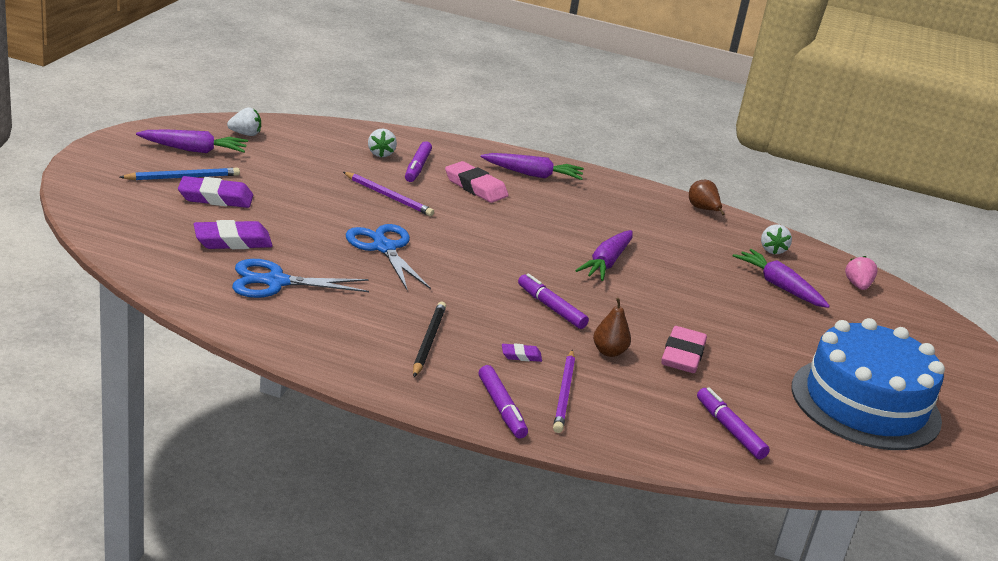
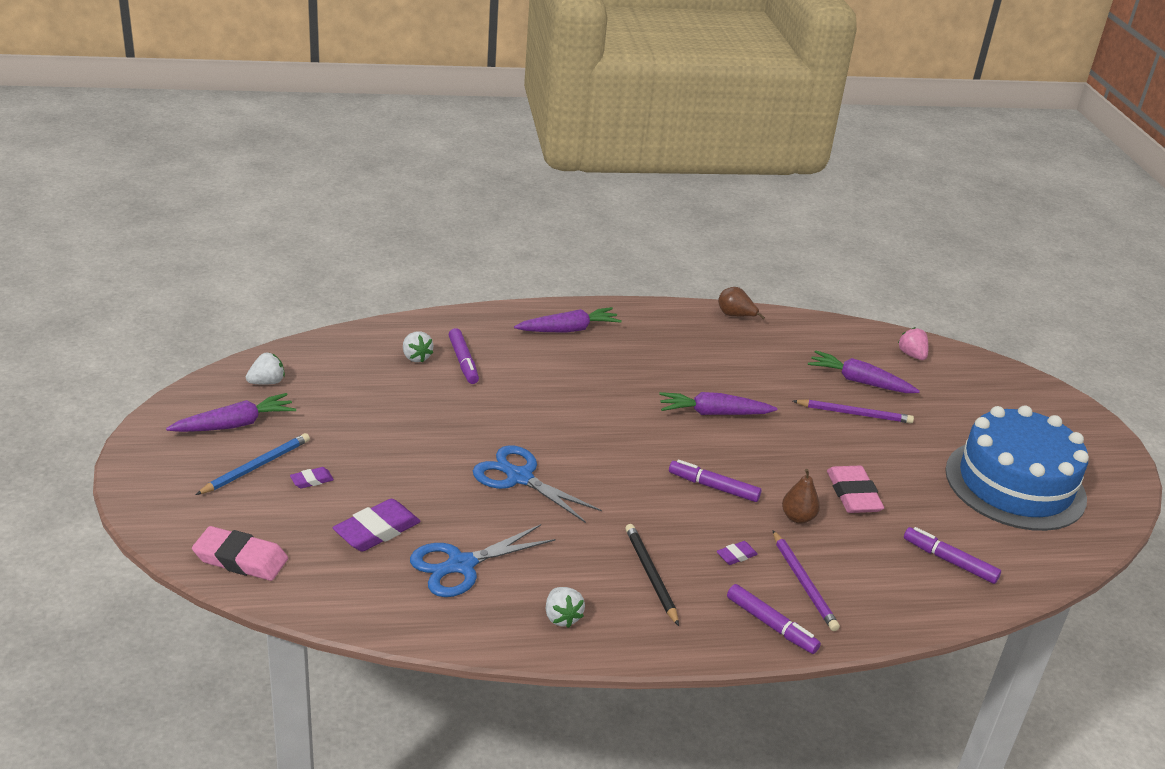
camera: 25 degrees left, 5 degrees up
(215, 198) = (312, 480): purple eraser -> purple eraser, size x0.50
(388, 196) = (469, 410): purple pencil -> purple pencil (854, 414)
(475, 187) = (534, 366): pink eraser -> pink eraser (240, 559)
(606, 263) = (713, 413): purple carrot -> purple carrot turned 90 degrees clockwise
(772, 250) = (822, 341): white strawberry -> white strawberry (562, 617)

